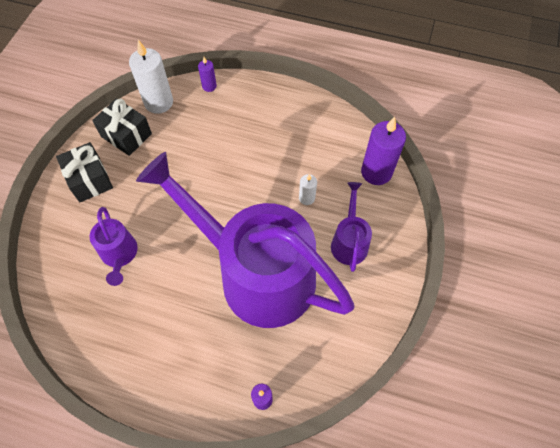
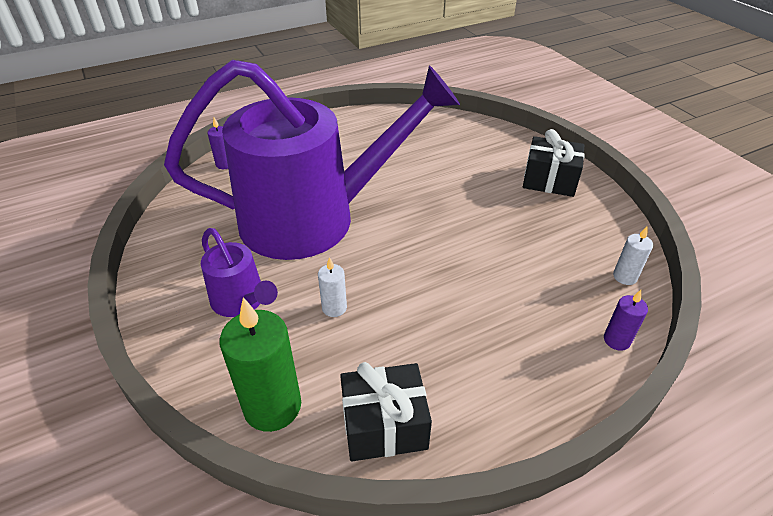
camera: 135 degrees right, 20 degrees down
(119, 255) = (441, 161): purple watering can -> none
(126, 135) = (590, 227): black gift -> black gift (384, 425)
(159, 102) = (625, 277): white candle -> white candle, size x0.51
(376, 172) = (272, 406): purple candle -> green candle

